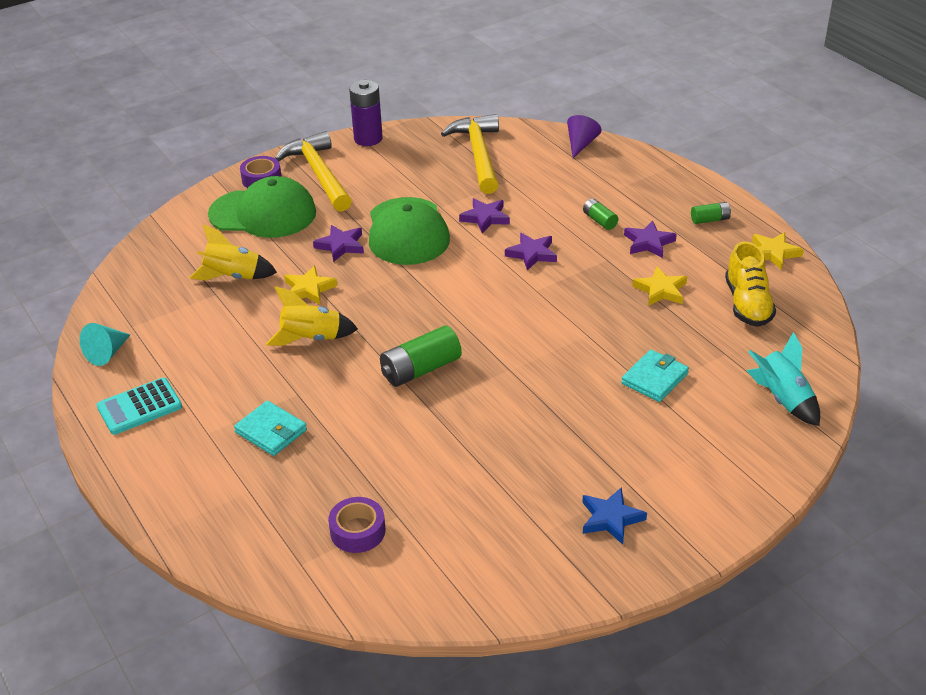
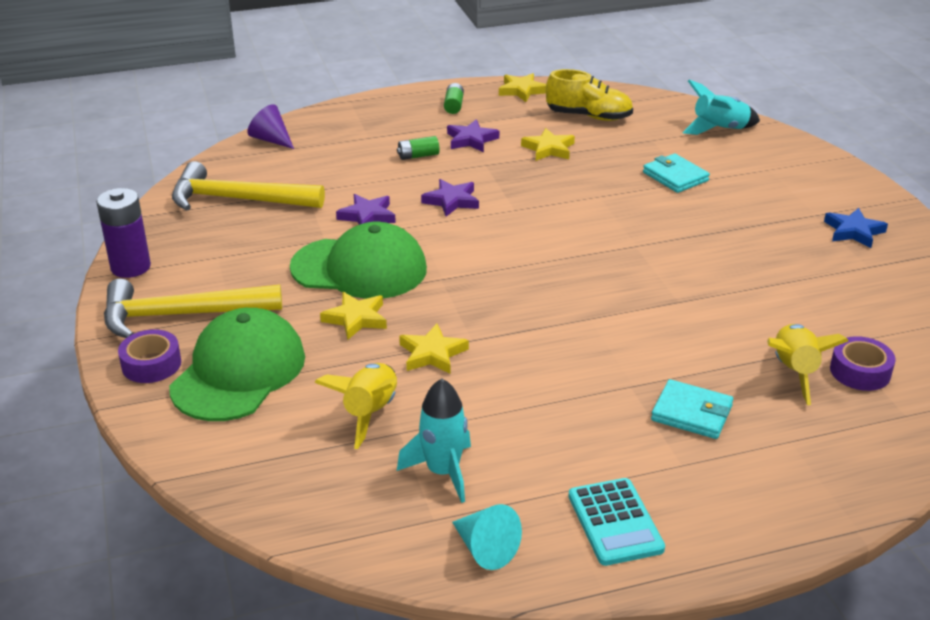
camera: 75 degrees left, 5 degrees down
(178, 321) = (443, 472): none -> turquoise rocket
(271, 431) = (691, 413): turquoise wallet -> turquoise wallet turned 60 degrees clockwise
(311, 338) = (531, 363): yellow rocket -> yellow rocket (793, 372)
(340, 246) = (356, 319): purple star -> yellow star
(420, 369) = (617, 297): green battery -> none

